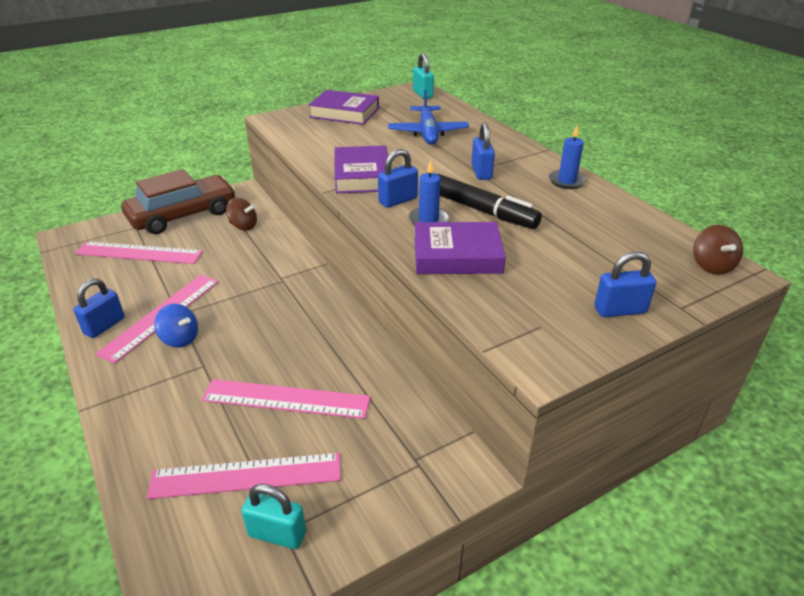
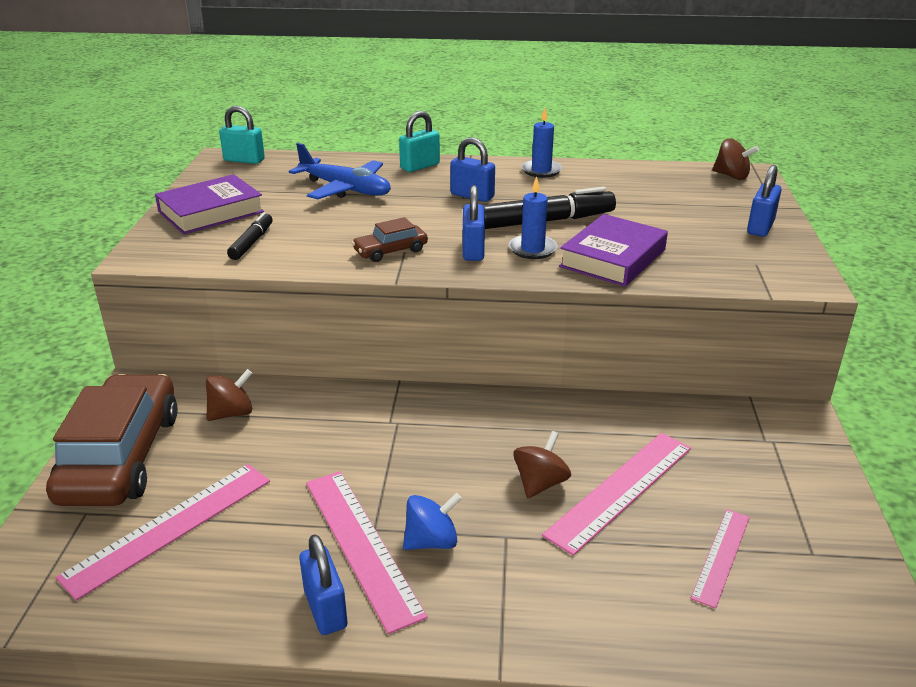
camera: 55 degrees left, 5 degrees down
(246, 476) = (721, 556): pink ruler -> pink ruler, size x0.60
(266, 360) = (540, 483): none -> brown spinning top
(277, 534) = (814, 559): turquoise padlock -> turquoise padlock (420, 166)
(322, 136) = (252, 242): none -> black marker
(362, 175) = (390, 251): purple book -> brown car

